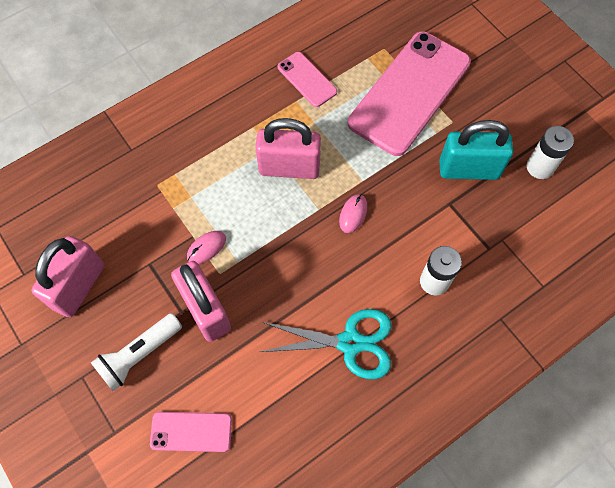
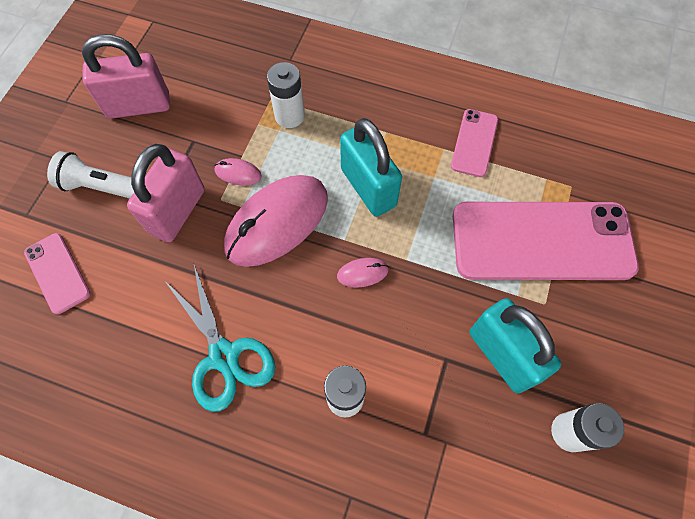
camera: 55 degrees right, 0 degrees up
(184, 181) = (289, 116): none -> white battery
(271, 245) = (277, 223): none -> pink mouse
(289, 168) = (368, 187): pink padlock -> turquoise padlock

